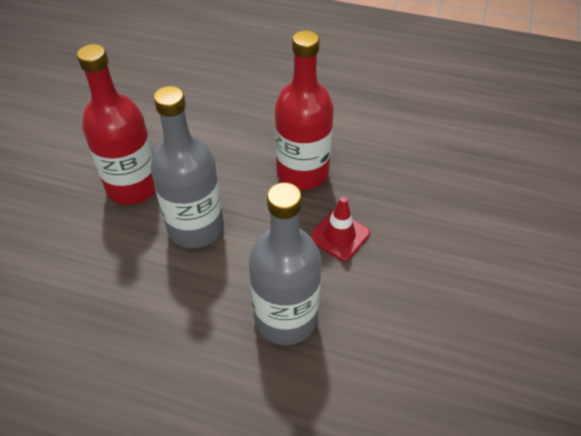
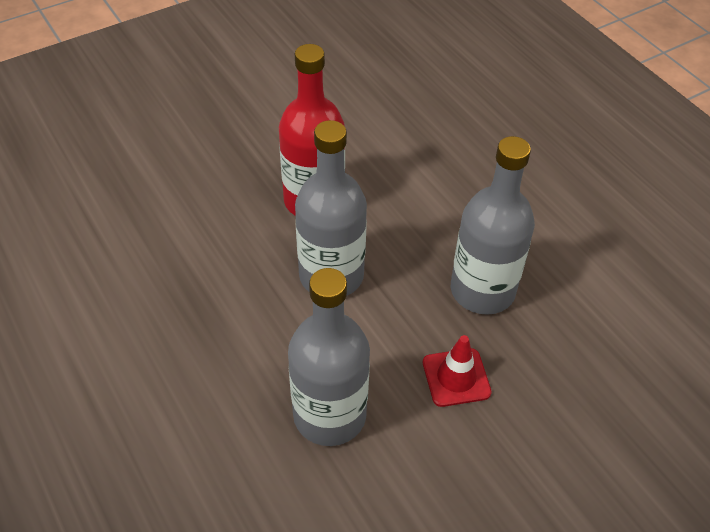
camera: 40 degrees right, 0 degrees up
(302, 173) = (482, 290): red bottle -> grey bottle

